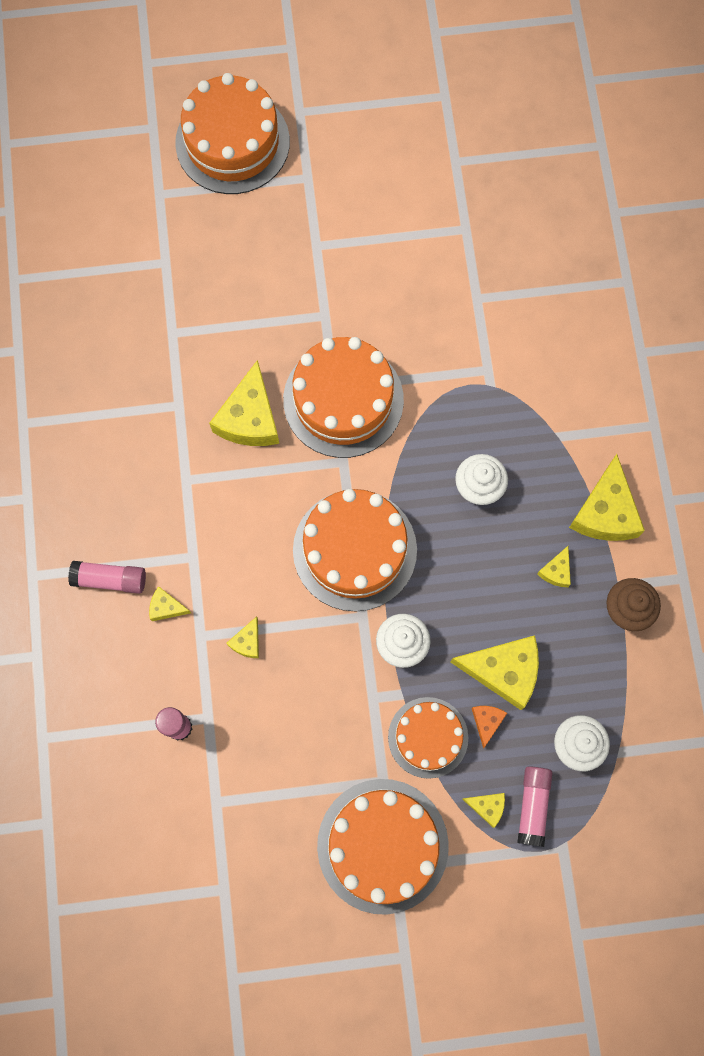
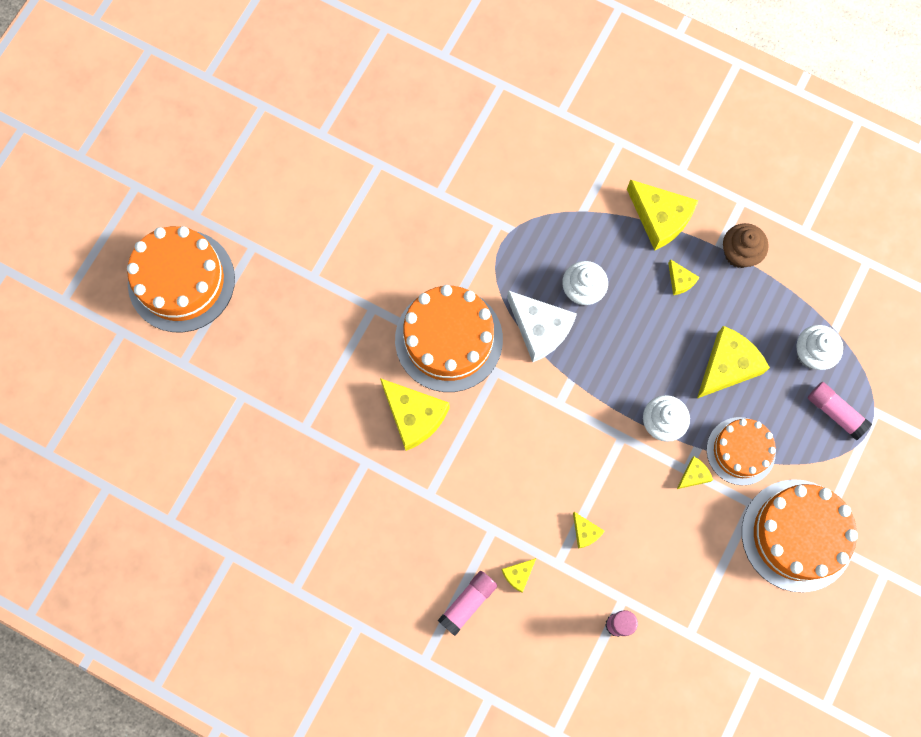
camera: 55 degrees left, 0 degrees up
(354, 550) = (569, 408): orange cake -> none
(413, 473) = (540, 329): none -> white cheese
(487, 722) = (756, 403): orange cheese -> none
(487, 807) = (816, 444): yellow cheese -> yellow cheese (693, 475)

